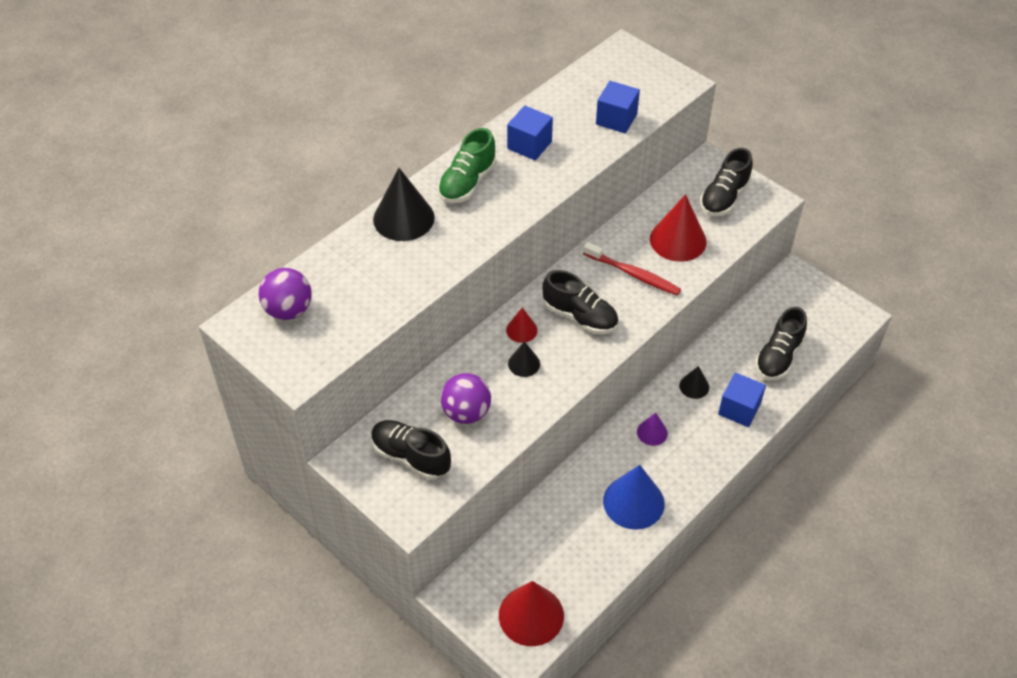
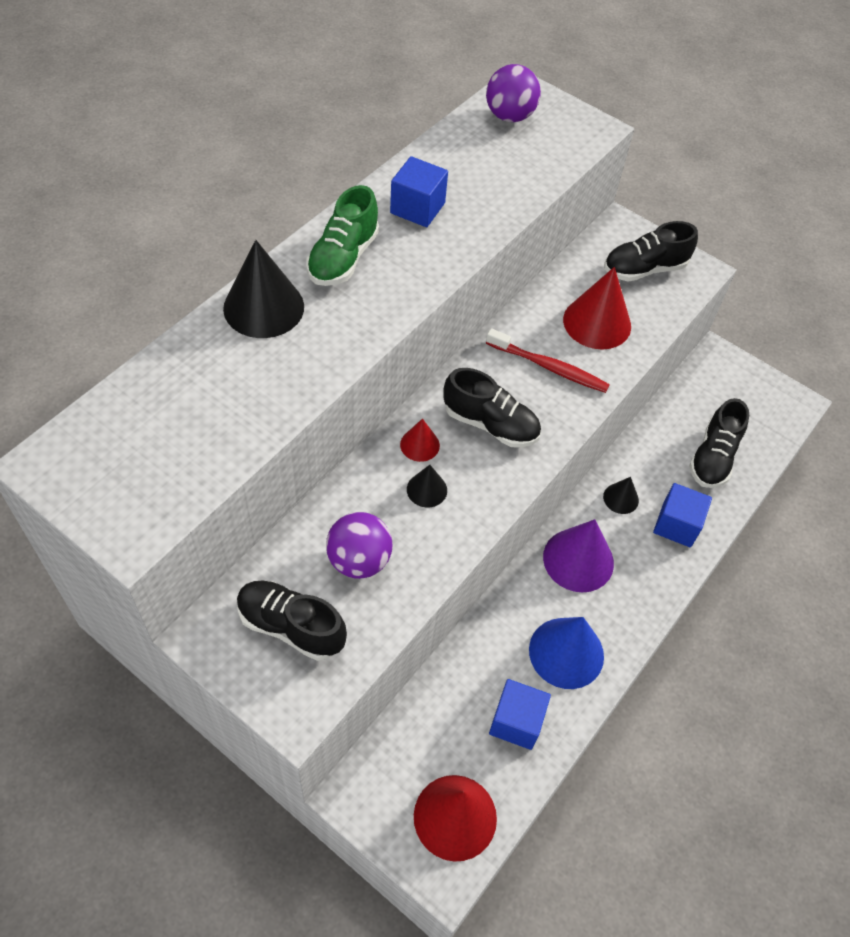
camera: 10 degrees left, 5 degrees up
(288, 310) = (114, 440): purple ball -> purple ball (509, 116)
(616, 119) = (521, 174): blue cube -> blue cube (516, 721)
(652, 432) = (578, 560): purple cone -> purple cone, size x1.91
(724, 198) = (644, 269): black shoe -> black shoe turned 45 degrees clockwise

